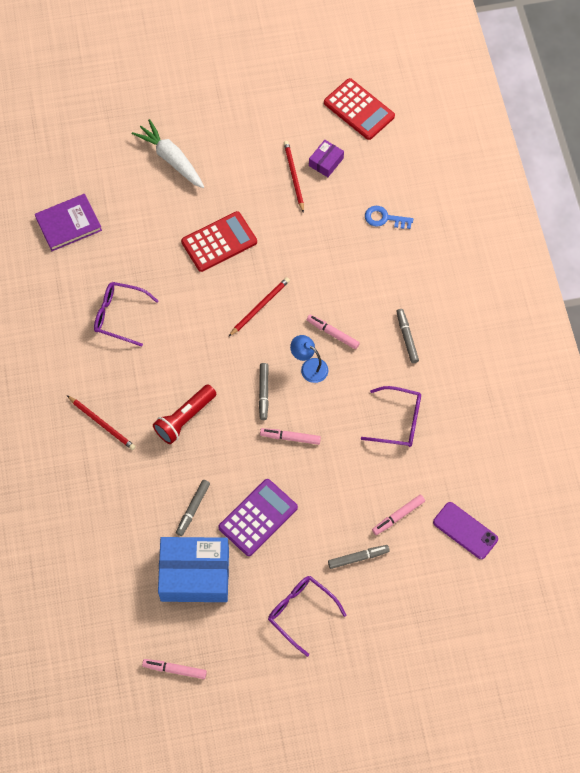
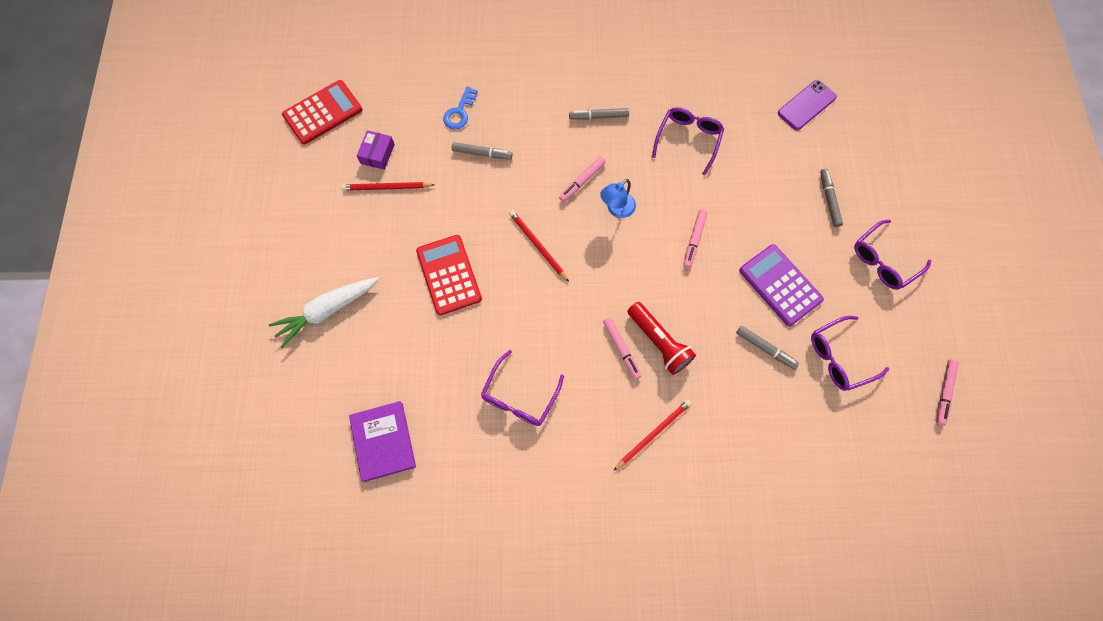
camera: 80 degrees left, 5 degrees up
(195, 574) = (839, 357): blue box -> purple glasses
(263, 393) = (639, 258): grey marker -> grey marker (482, 153)
(326, 162) = (377, 154): purple box -> purple box turned 60 degrees clockwise
(398, 516) = (788, 158): pink marker -> pink marker (621, 349)

